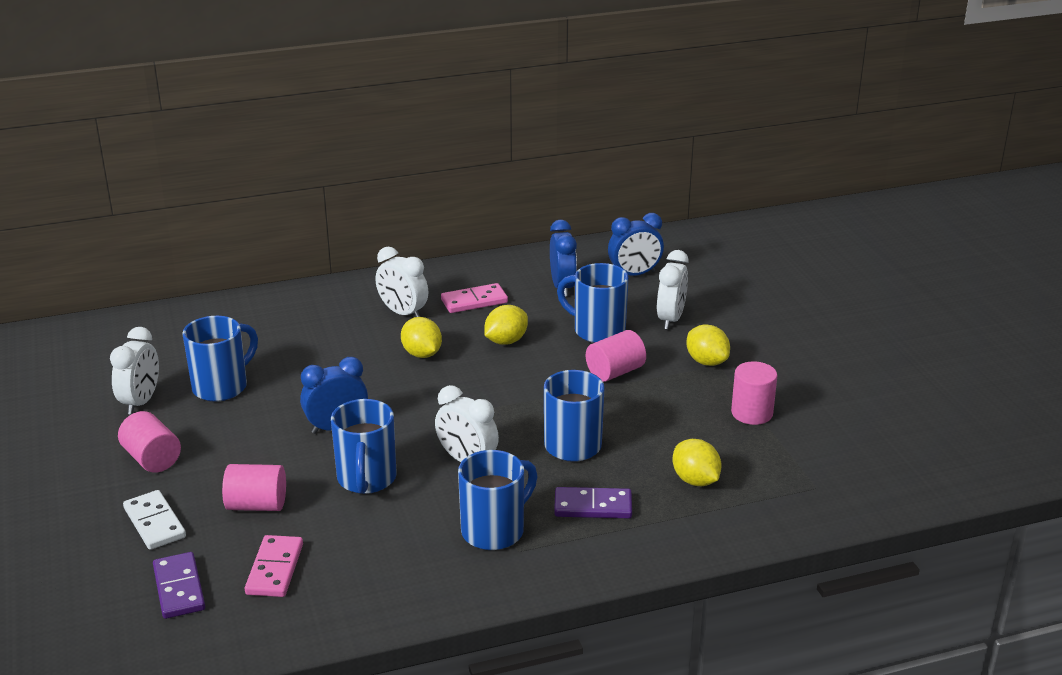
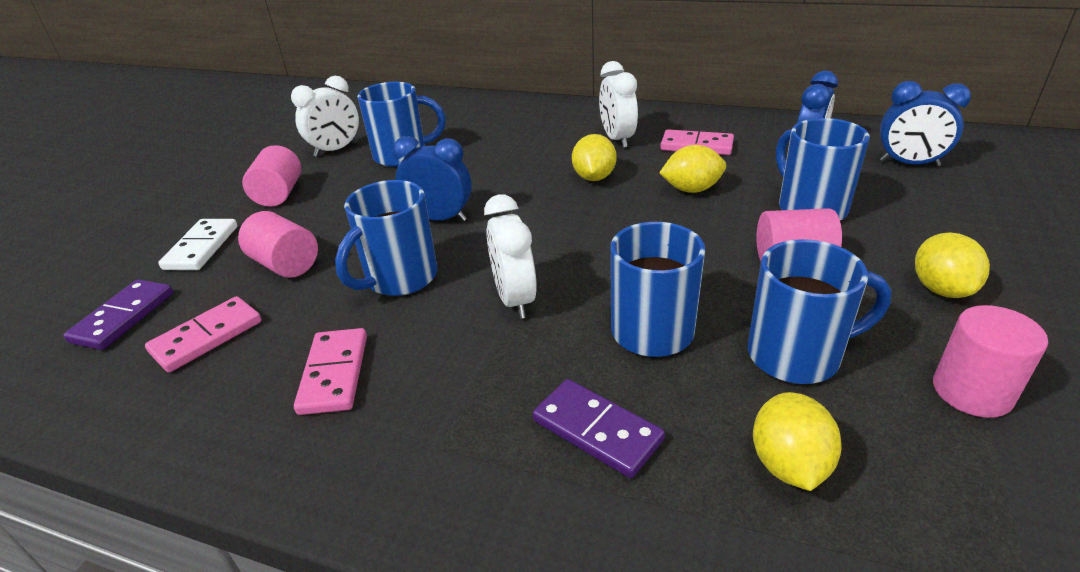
camera: 40 degrees right, 5 degrees up
(404, 547) = (334, 374): none -> pink domino
(495, 530) = (446, 402): blue mug -> blue mug (797, 355)
(671, 319) = (923, 222): white clock -> none

